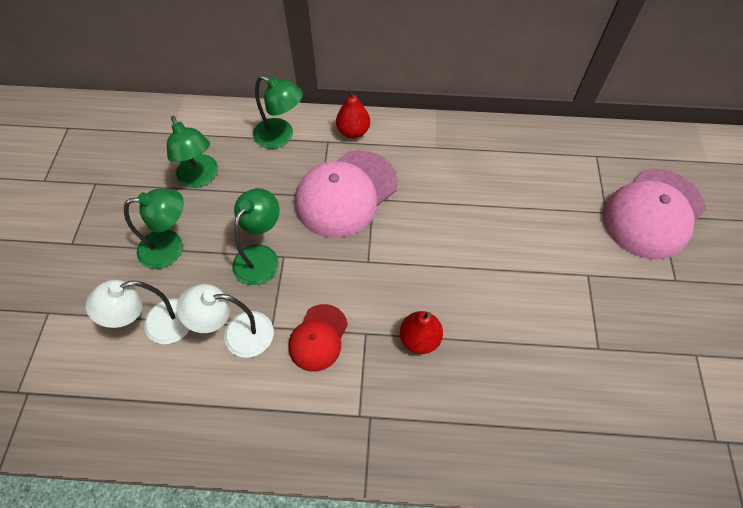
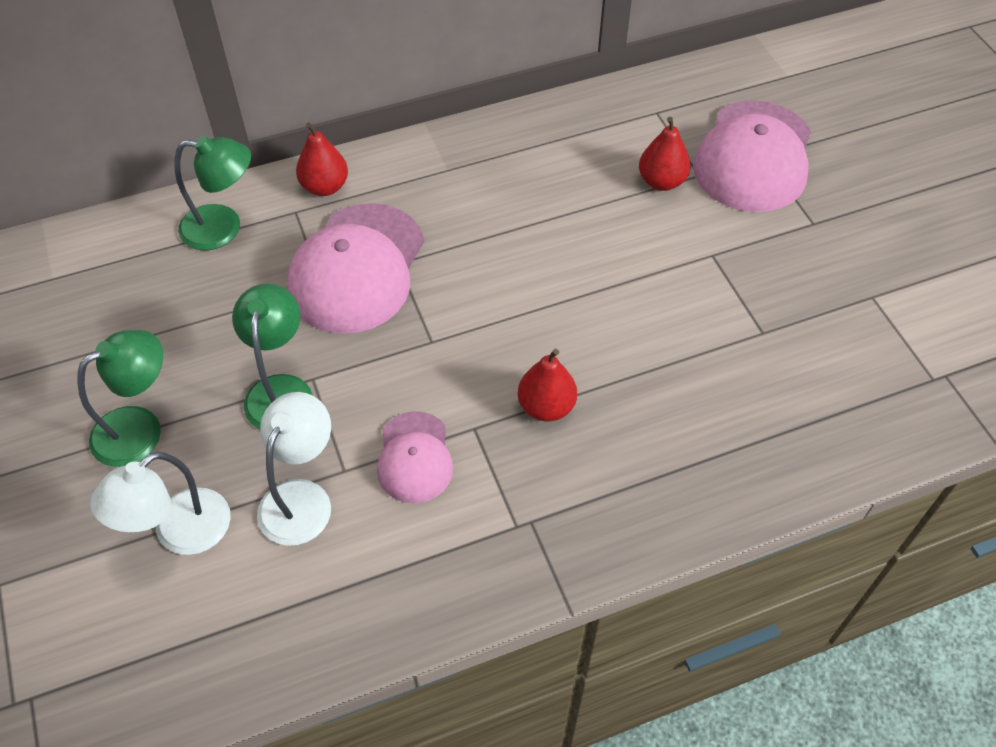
camera: 25 degrees left, 5 degrees down
(201, 178) = (133, 322): green lamp -> none
(237, 334) = (301, 498): white lamp -> white lamp turned 135 degrees clockwise
(318, 337) = (414, 457): red cap -> pink cap
(576, 207) = (661, 181): none -> red pear

